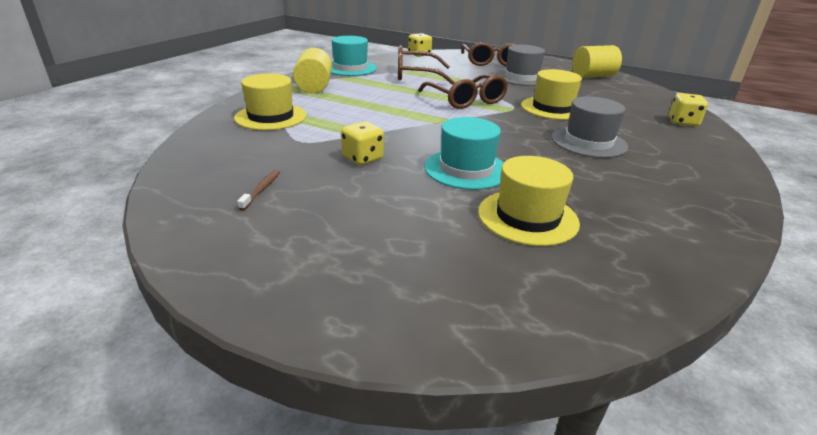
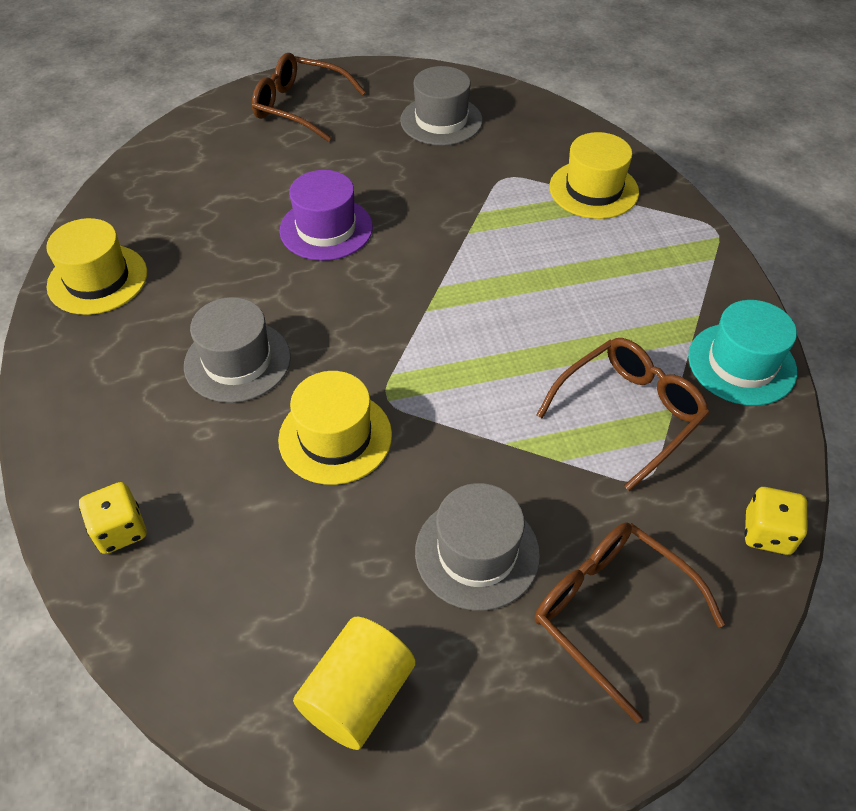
camera: 140 degrees right, 20 degrees up
(261, 190) = (441, 120): brown toothbrush -> grey hat
(314, 87) = (674, 273): yellow cylinder -> none
(362, 158) = (425, 189): yellow dice -> none
(466, 100) = (467, 375): brown glasses -> brown glasses (299, 107)
(466, 169) = (326, 229): turquoise hat -> purple hat
(527, 217) = (233, 203): yellow hat -> yellow hat (97, 279)

